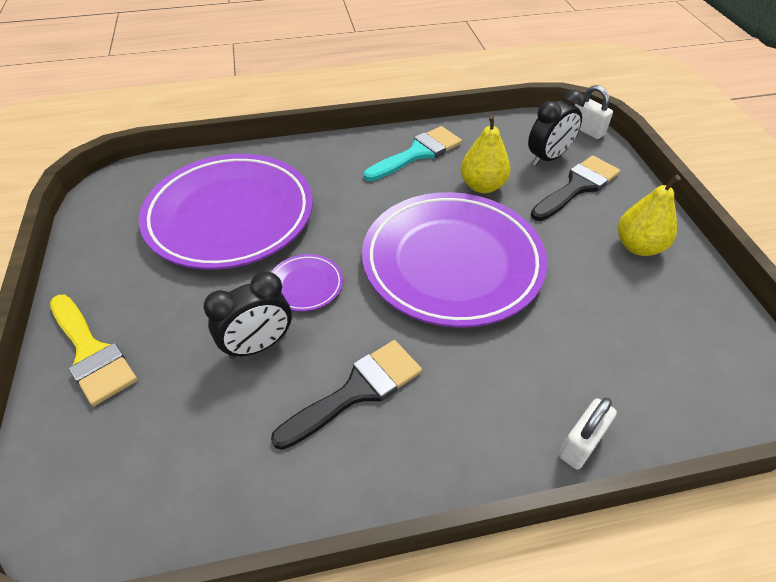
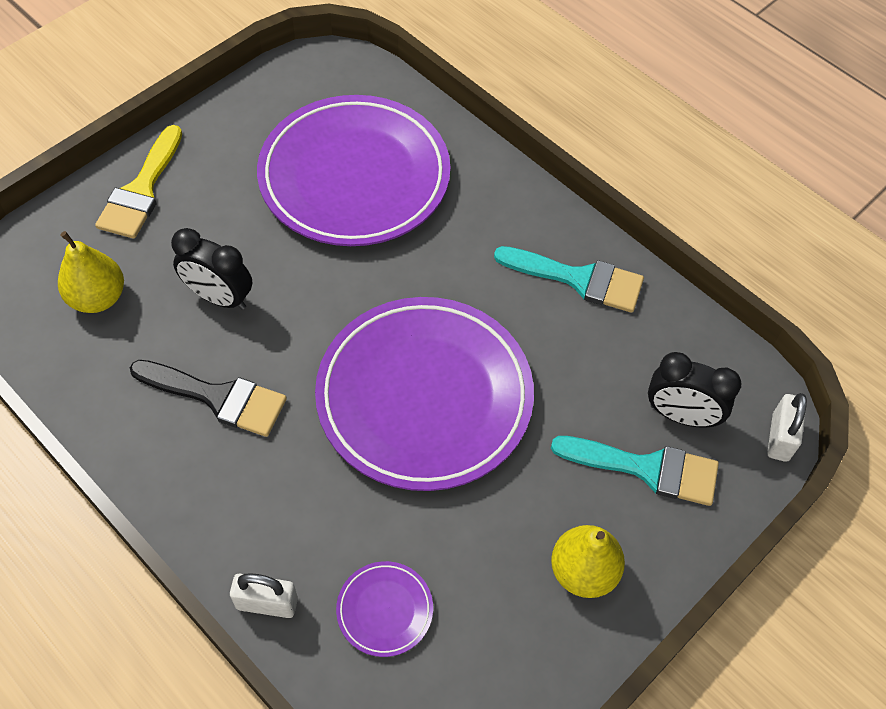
camera: 55 degrees right, 10 degrees up
(305, 285) = (309, 290): purple plate -> purple plate (384, 610)
(482, 186) = (570, 369): yellow pear -> yellow pear (98, 298)
(577, 187) = (646, 468): black brush -> turquoise brush

